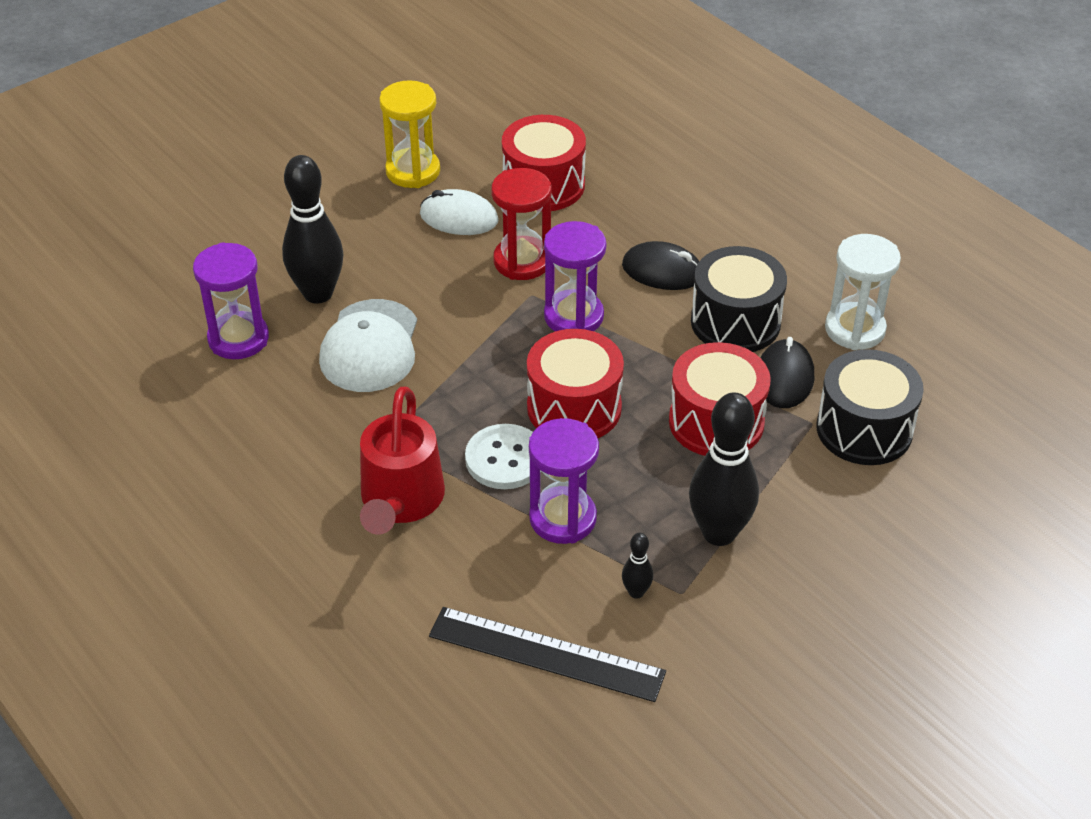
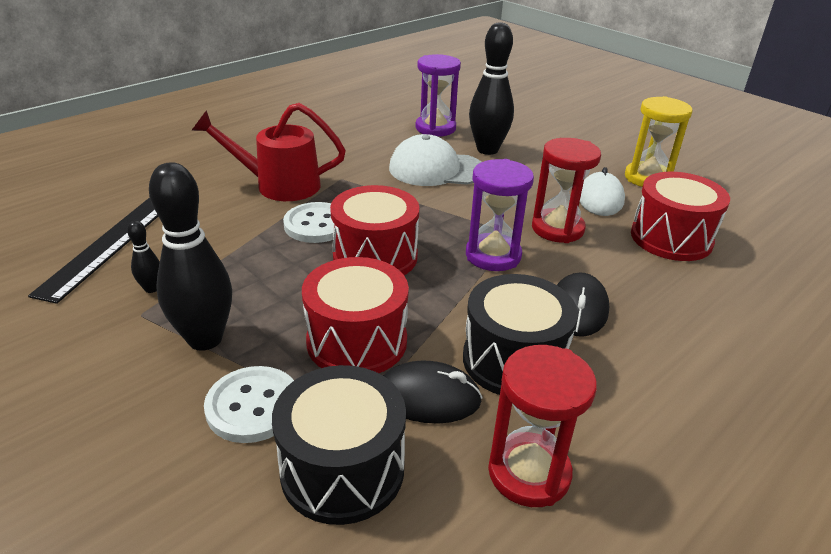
camera: 85 degrees right, 10 degrees down
(562, 518) = (246, 252): purple hourglass -> none
(804, 488) = (253, 406): none -> white button
(855, 329) = (529, 473): white hourglass -> red hourglass

